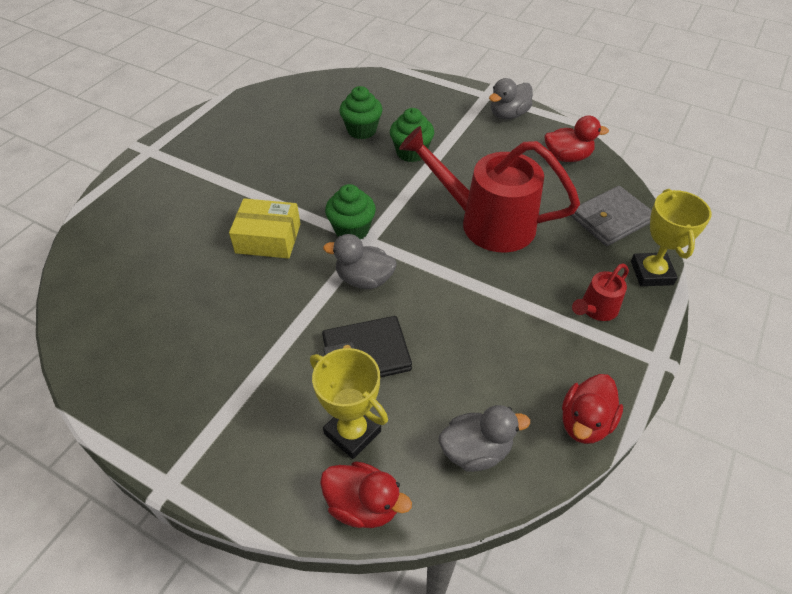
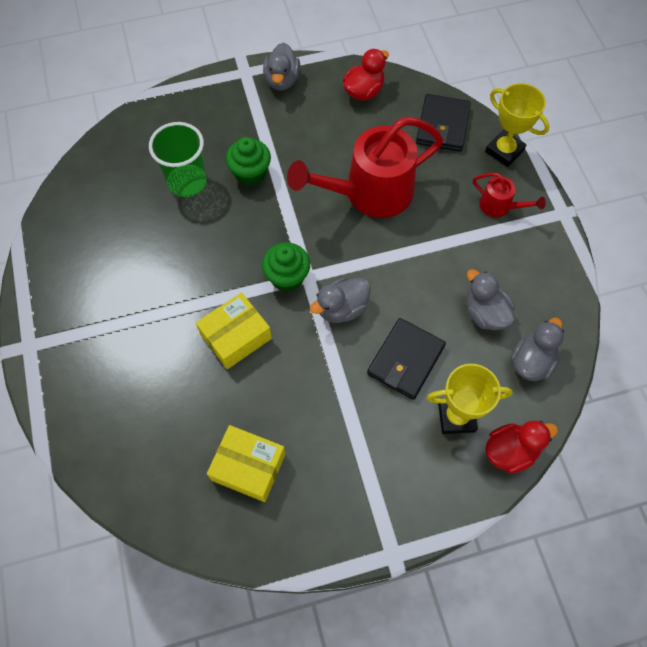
camera: 45 degrees left, 15 degrees up
(162, 324) = (248, 467): none -> yellow box
(362, 130) = (187, 182): green cupcake -> green cup
(479, 376) = (484, 313): none -> grey duck
(585, 422) = (565, 290): red duck -> none
(595, 309) = (500, 207): red watering can -> red watering can turned 60 degrees counterclockwise
(611, 219) = (442, 125): grey wallet -> black wallet

